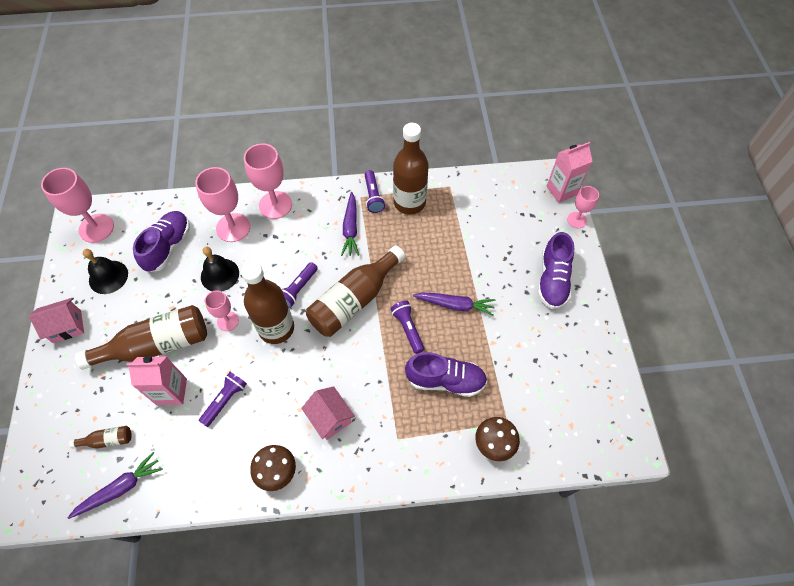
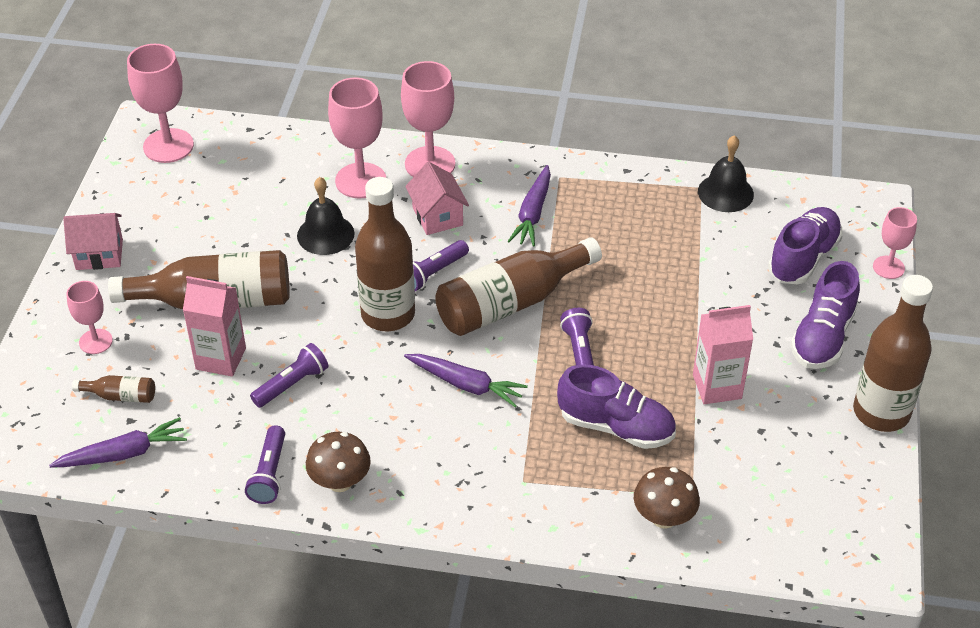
camera: 15 degrees right, 15 degrees down
(108, 277) = (170, 207): black bell -> black bell (725, 193)
(168, 247) = (262, 187): purple shoe -> purple shoe (803, 258)
(228, 321) = (321, 292): pink goblet -> pink goblet (95, 341)
(330, 418) = (433, 436): pink house -> pink house (437, 216)
(373, 196) = (579, 179): purple flashlight -> purple flashlight (269, 473)
(409, 203) = (632, 197): brown bottle -> brown bottle (881, 412)
(455, 305) = (660, 338): purple carrot -> purple carrot (466, 385)
(561, 190) = (877, 225): pink carton -> pink carton (717, 386)

